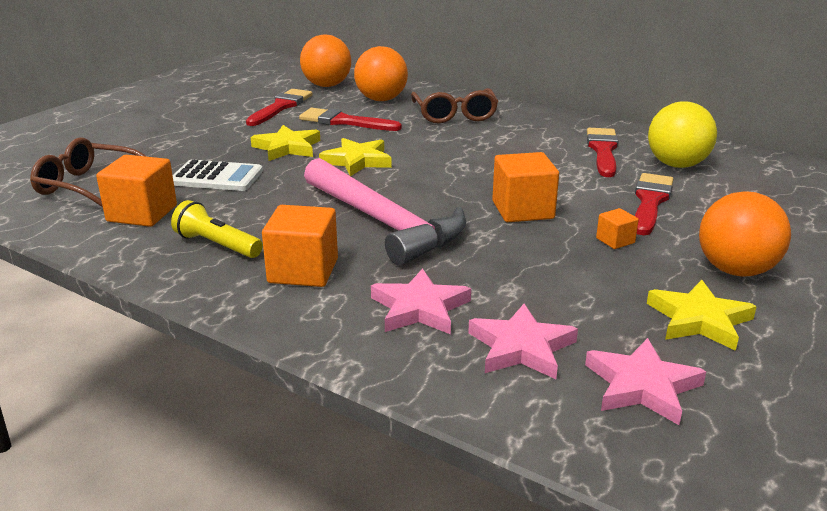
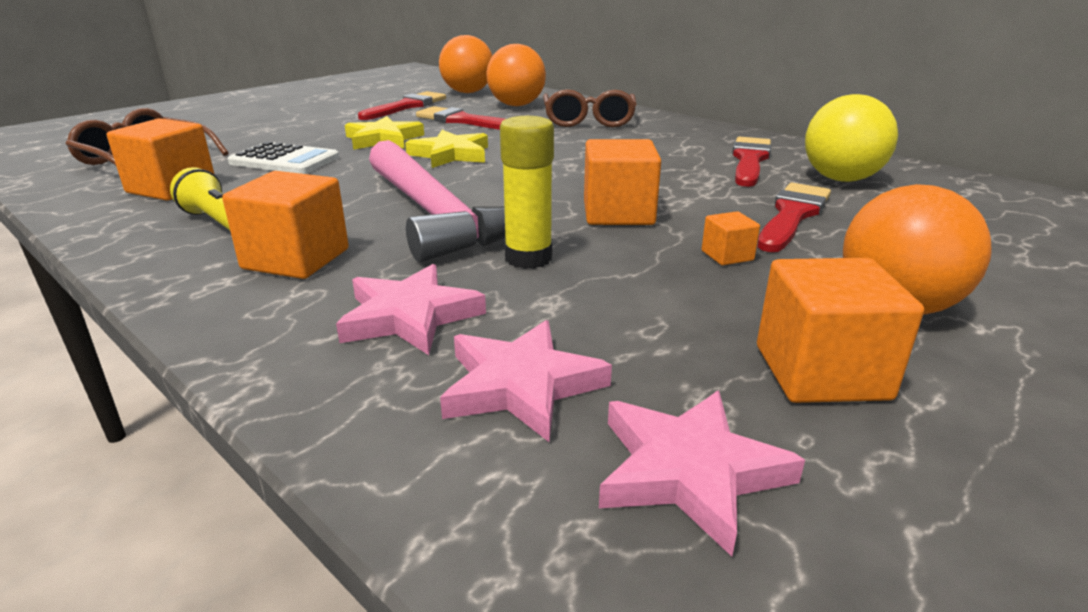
camera: 10 degrees right, 0 degrees up
(476, 255) = (528, 258): none -> yellow glue stick
(699, 320) = (821, 372): yellow star -> orange cube

